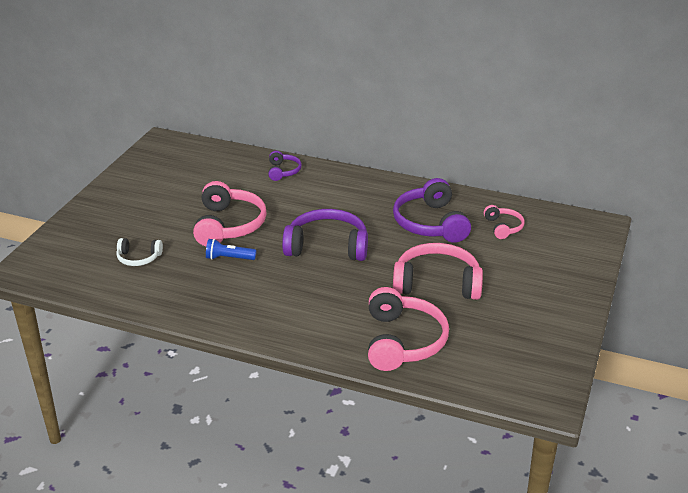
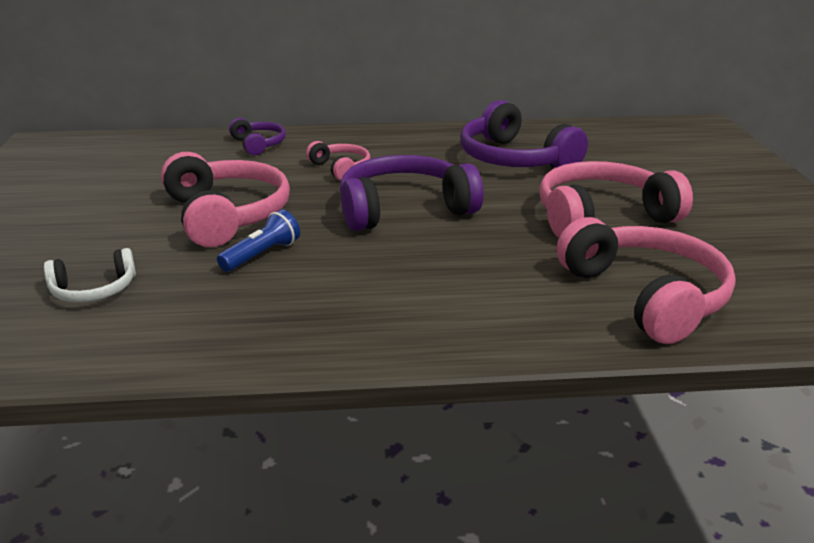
camera: 25 degrees left, 5 degrees down
(229, 258) = (262, 255): blue flashlight -> blue flashlight turned 150 degrees clockwise
(503, 227) = (605, 146): pink headphones -> pink headphones (340, 168)

